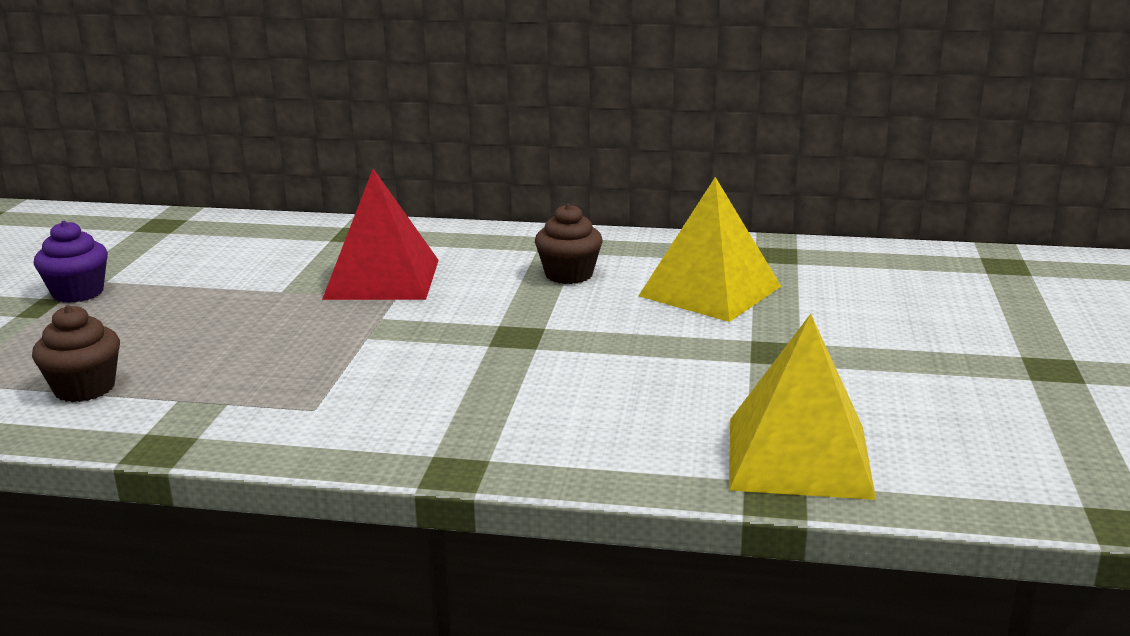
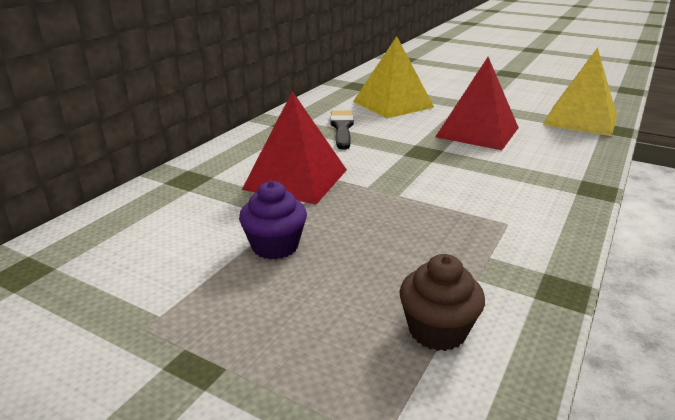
camera: 70 degrees left, 5 degrees up
(78, 293) = (177, 336): purple cupcake -> purple cupcake (275, 246)
(569, 275) = (342, 128): brown cupcake -> black brush
(636, 365) = (477, 132): none -> red pyramid

